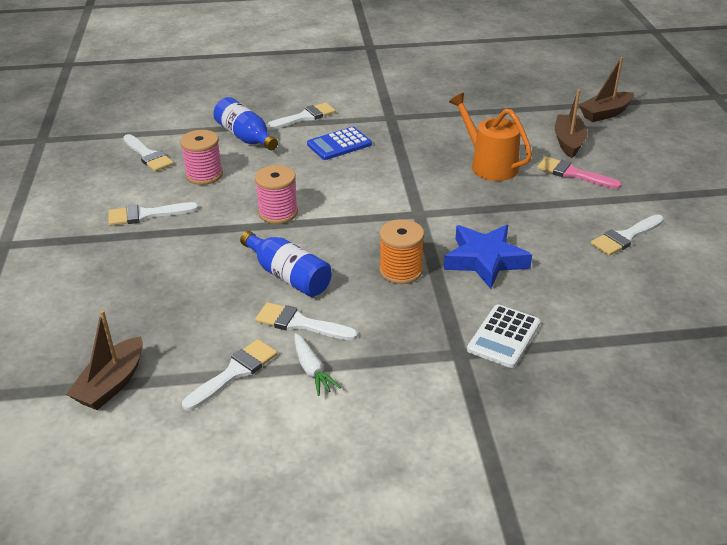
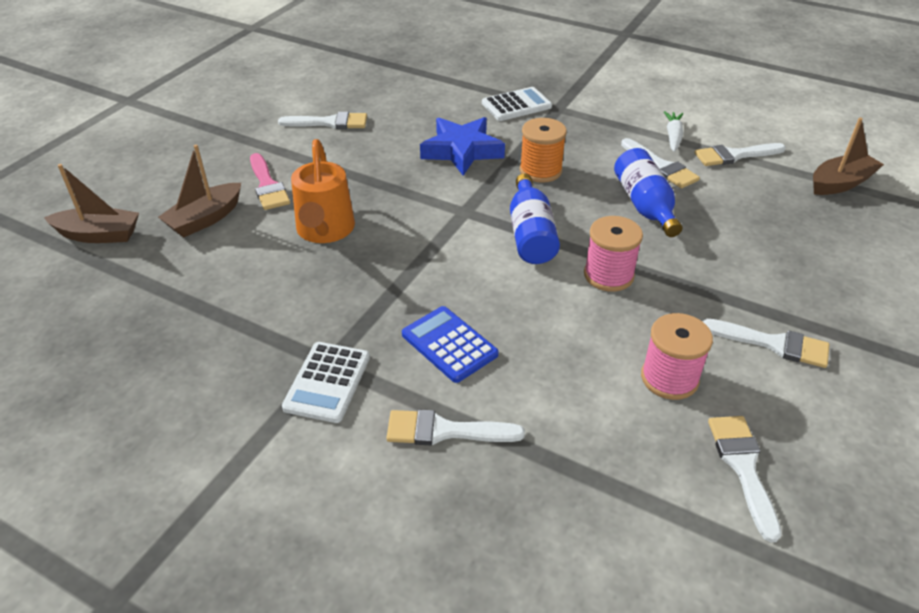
camera: 145 degrees left, 5 degrees up
(245, 137) = (566, 430): blue bottle -> blue bottle (530, 234)
(339, 144) = (449, 344): blue calculator -> blue calculator turned 135 degrees counterclockwise
(380, 111) = (327, 382): none -> white calculator

